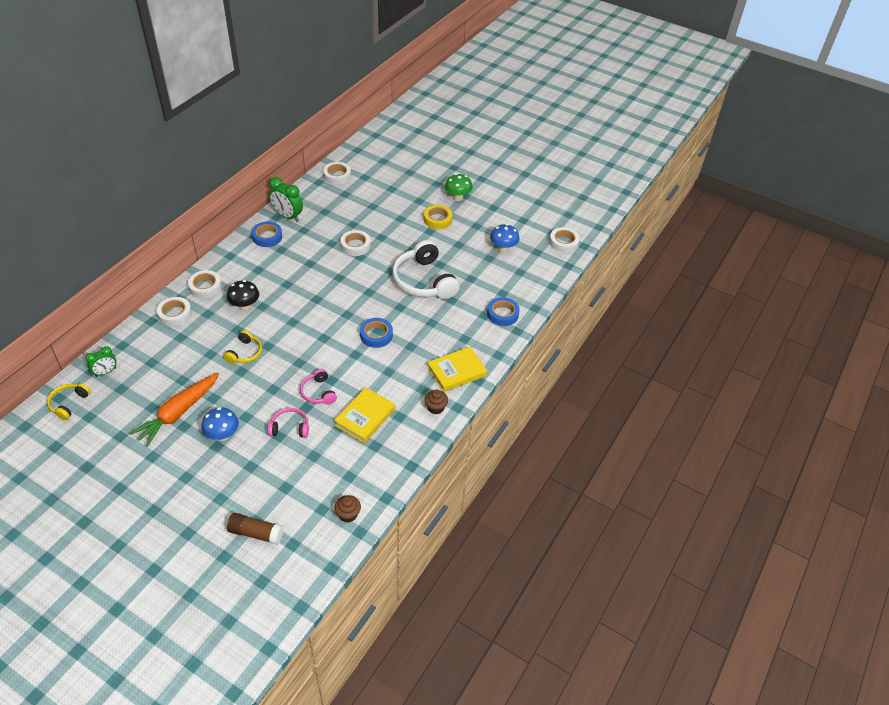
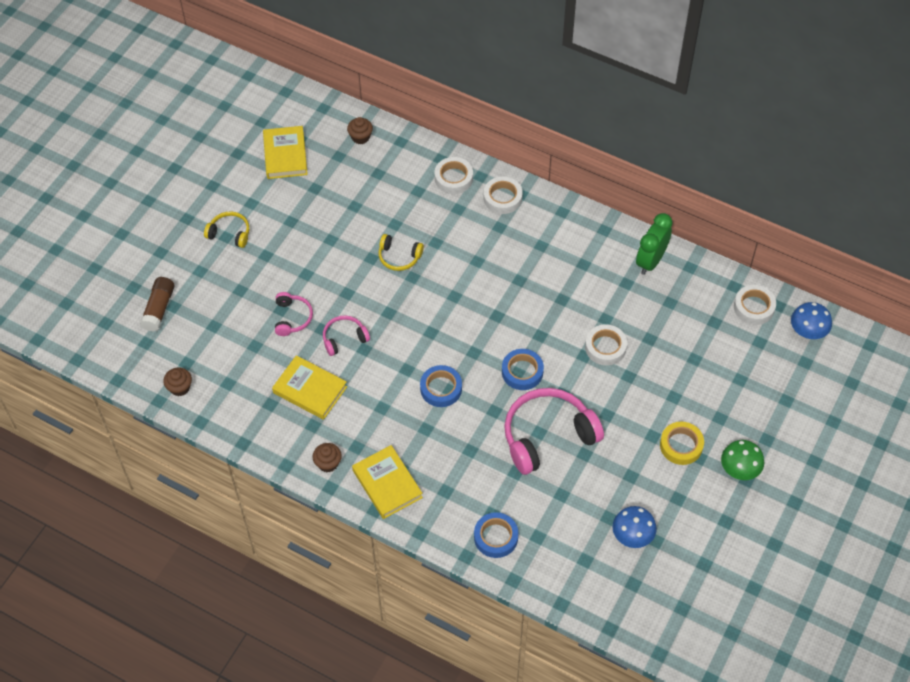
camera: 90 degrees right, 10 degrees up
(69, 403) = (316, 118): yellow headphones -> yellow headphones (230, 233)
(104, 428) = (285, 155): none -> yellow book
(105, 372) = (360, 137): green clock -> brown cupcake
(178, 413) = (308, 213): orange carrot -> none
(223, 435) = (280, 258): blue mushroom -> blue mushroom (807, 332)
(245, 306) = (475, 243): black mushroom -> none
(267, 237) = (604, 245): blue tape -> blue tape (522, 372)
(423, 281) = (547, 435): white headphones -> pink headphones
(563, 242) = (661, 623): white tape -> none

